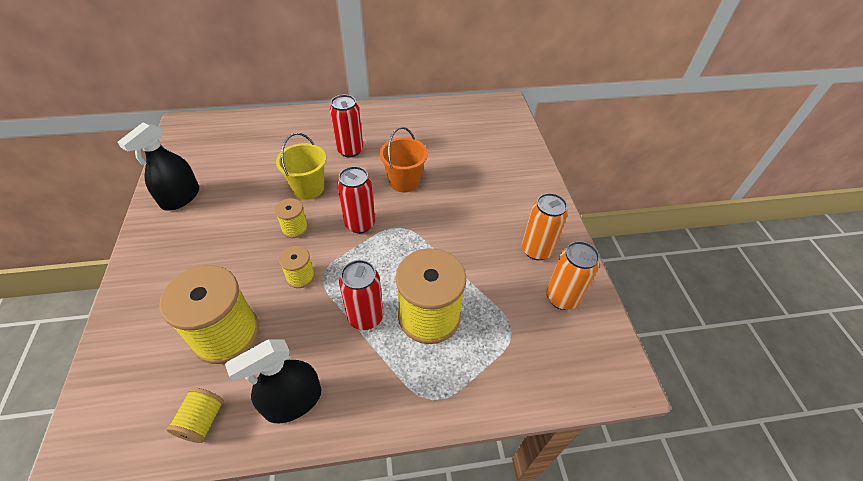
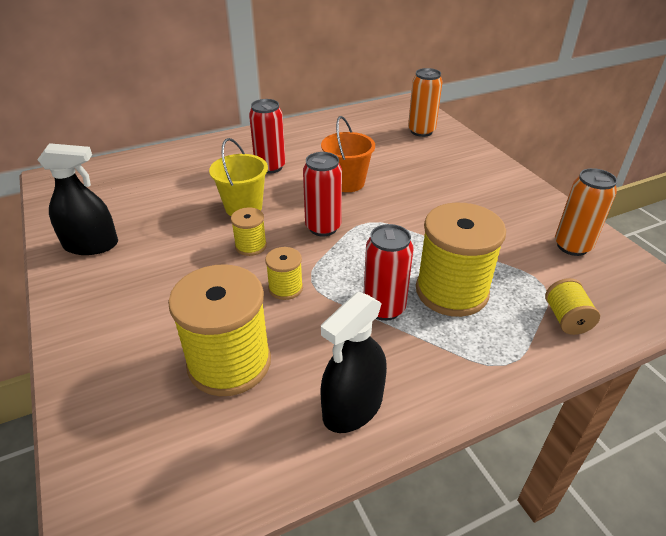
camera: 15 degrees left, 10 degrees down
(180, 197) = (91, 245): black spray bottle -> black spray bottle turned 105 degrees counterclockwise
(202, 420) = (253, 456): yellow spool -> yellow spool (566, 319)
(536, 250) = (520, 213): orange can -> orange can (421, 131)

